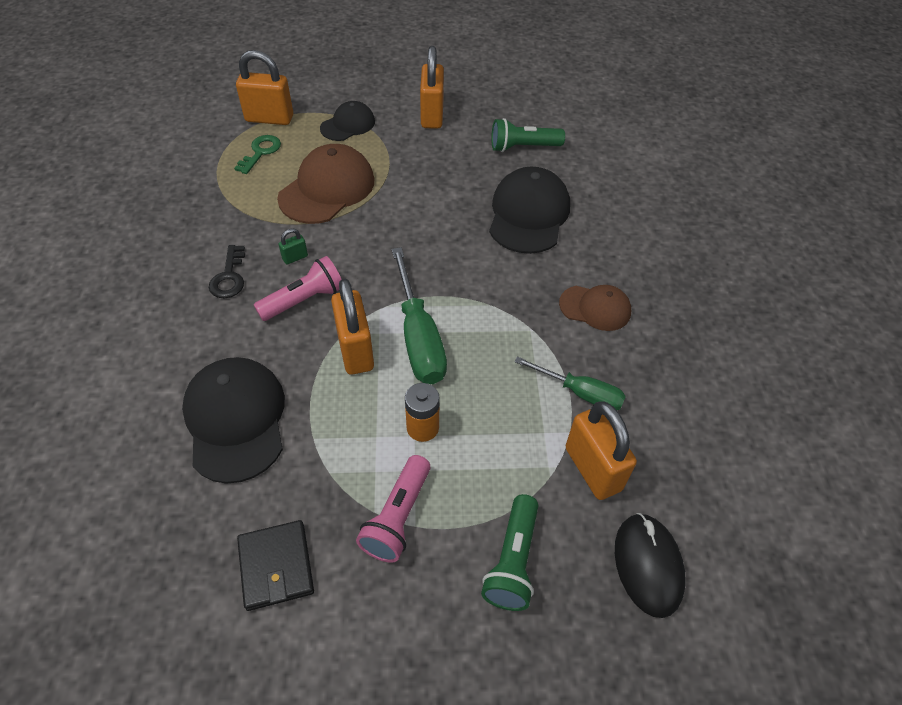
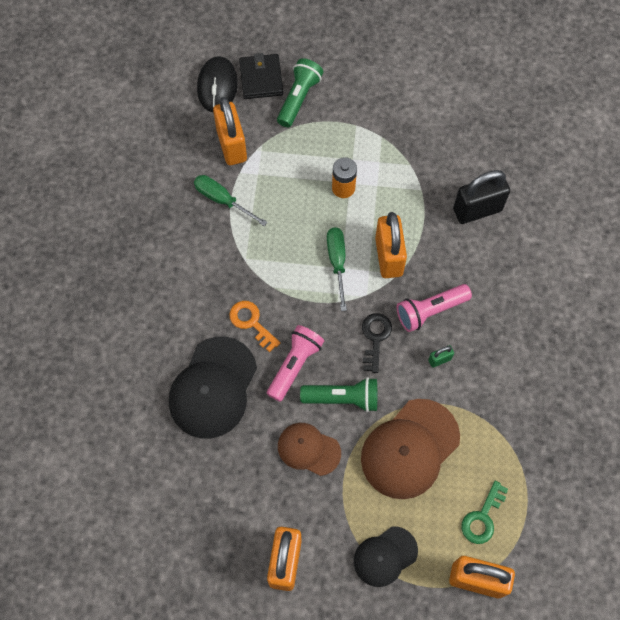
camera: 170 degrees left, 15 degrees up
(229, 277) = (497, 344): black key -> black key (375, 338)
(236, 420) = (477, 210): black cap -> black padlock
(276, 566) = (443, 113): black wallet -> black wallet (261, 78)
(397, 517) = (366, 131): pink flashlight -> pink flashlight (295, 365)
(418, 337) = (337, 262): green screwdriver -> green screwdriver, size x0.63
(505, 269) = (251, 323): none -> orange key
(523, 147) = (192, 491): green flashlight -> green flashlight (343, 398)
(595, 308) = (185, 273): brown cap -> brown cap (308, 449)

